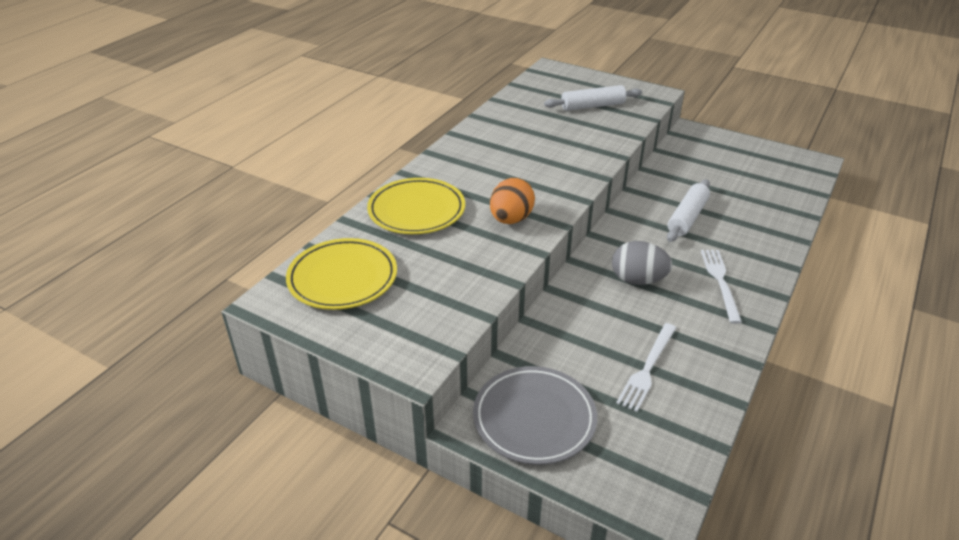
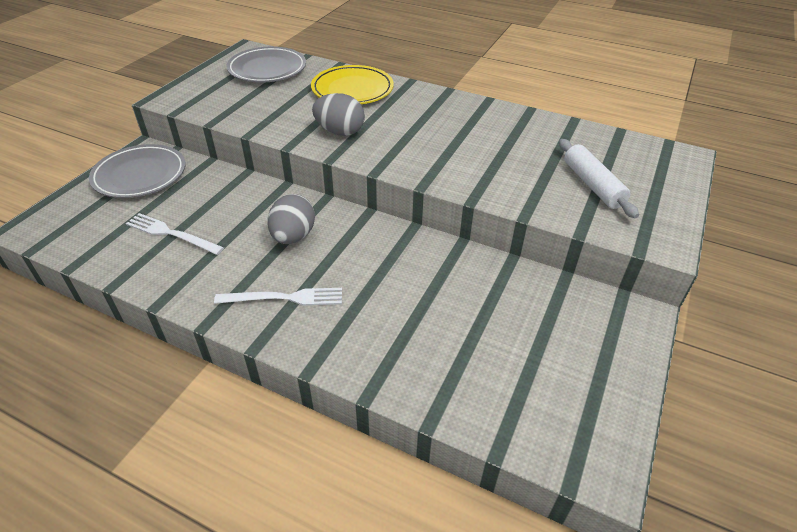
camera: 85 degrees right, 5 degrees up
(343, 278) = (267, 69): yellow plate -> grey plate
(511, 219) = (340, 132): orange egg -> grey egg
(687, 217) = (409, 285): white rolling pin -> none

